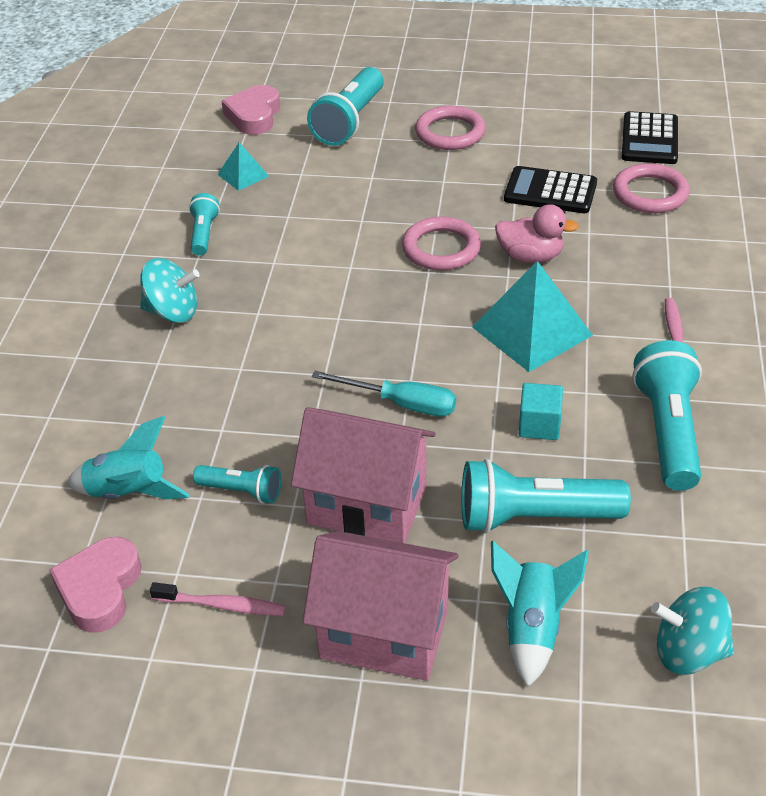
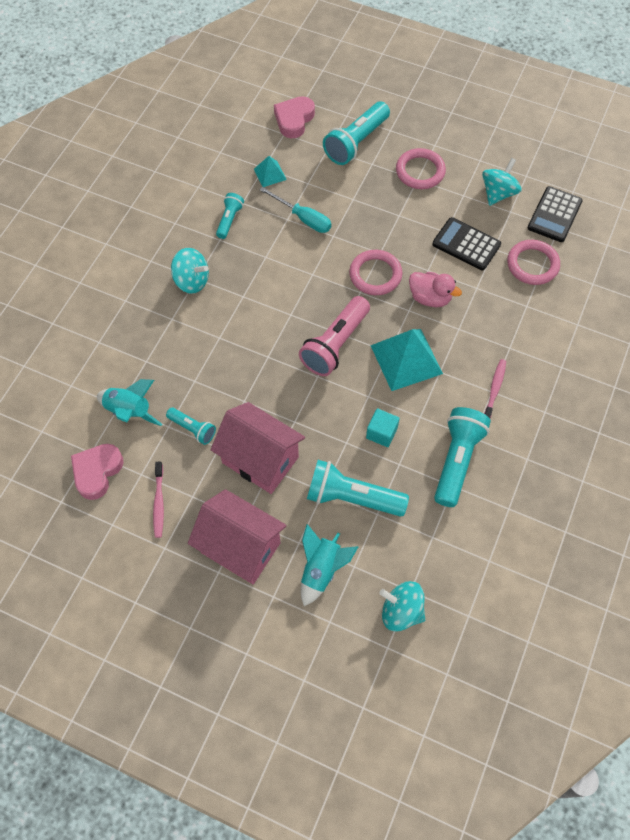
camera: 15 degrees right, 20 degrees up
(221, 605) = (159, 502): pink toothbrush -> pink toothbrush turned 60 degrees clockwise
(401, 404) = (305, 392): turquoise screwdriver -> turquoise screwdriver (303, 218)
(420, 337) = (335, 344): none -> pink flashlight
(564, 133) = (498, 193): none -> turquoise spinning top

